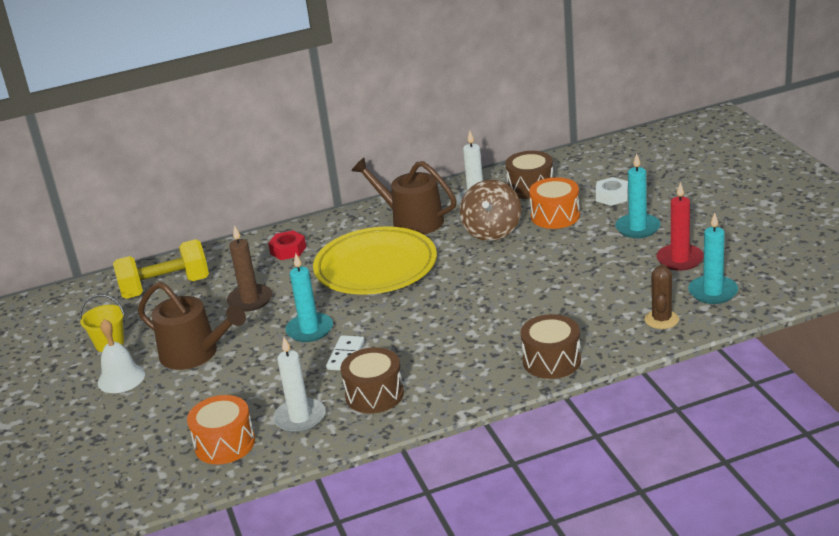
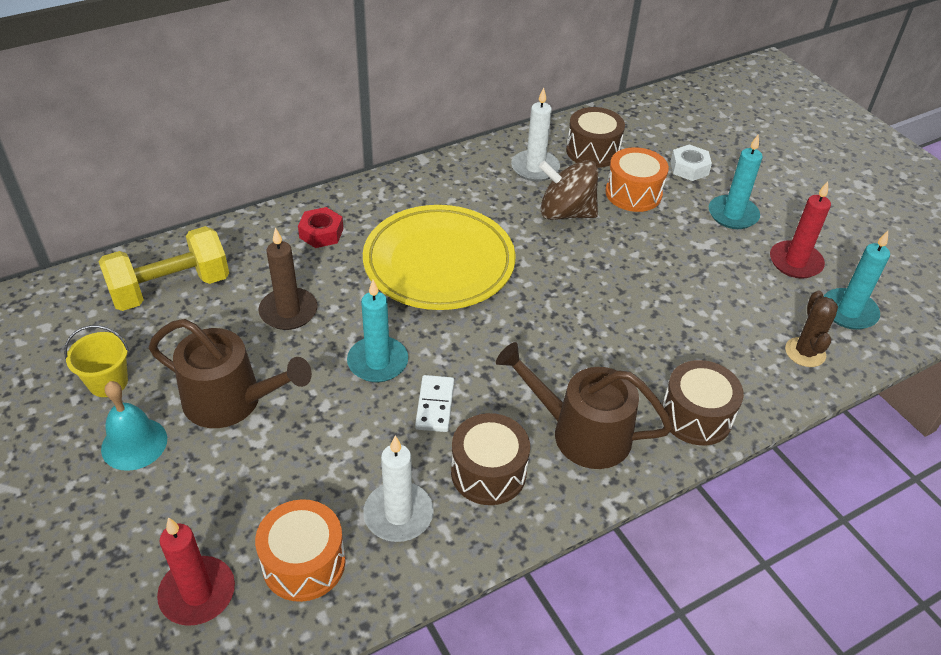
camera: 15 degrees left, 15 degrees up
(121, 378) = (134, 443): white bell -> turquoise bell
(147, 459) = (197, 593): none -> red candle
(412, 220) = (465, 193): brown watering can -> brown watering can (582, 433)
(492, 231) = (566, 213): brown spinning top -> brown spinning top turned 105 degrees clockwise

